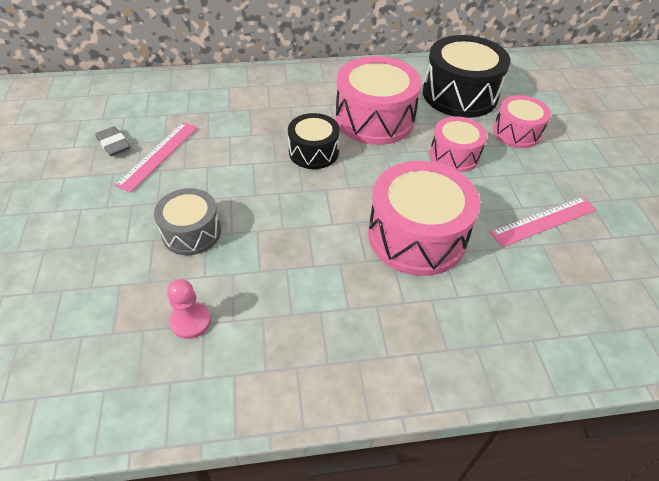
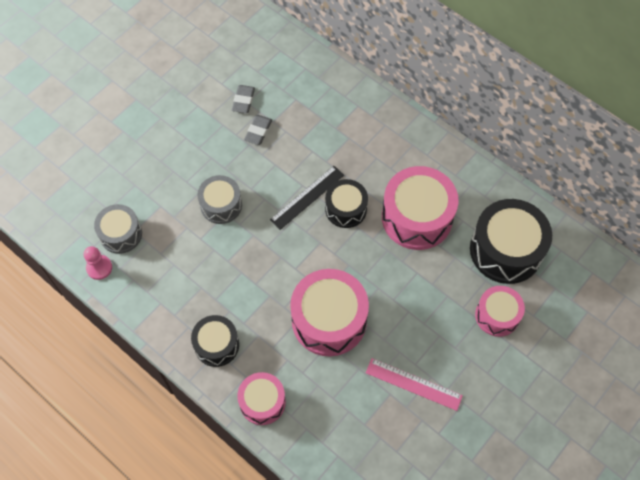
camera: 50 degrees right, 15 degrees up
(96, 350) = (121, 234): none -> grey drum
(158, 155) = (258, 131): pink ruler -> grey eraser
(190, 321) = (170, 258): pink pawn -> pink pawn (99, 268)
(269, 167) = (307, 197): none -> black ruler
(350, 354) = (216, 345): none -> black drum
(454, 155) = (428, 292): pink drum -> pink drum (262, 402)

